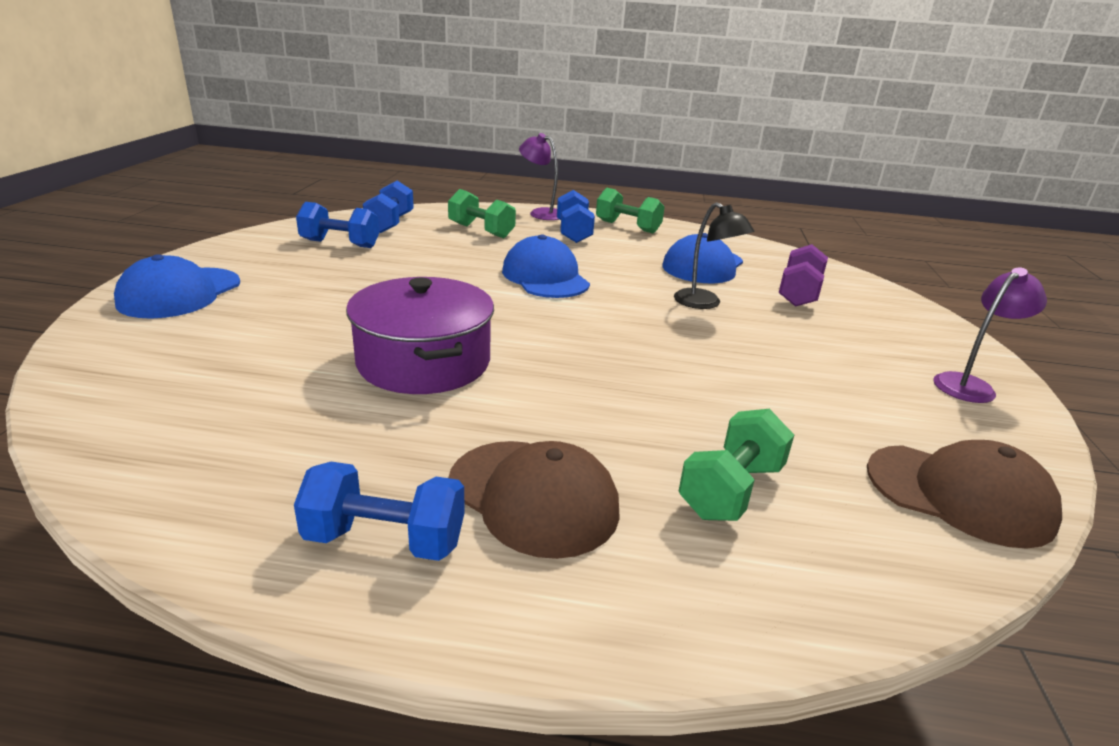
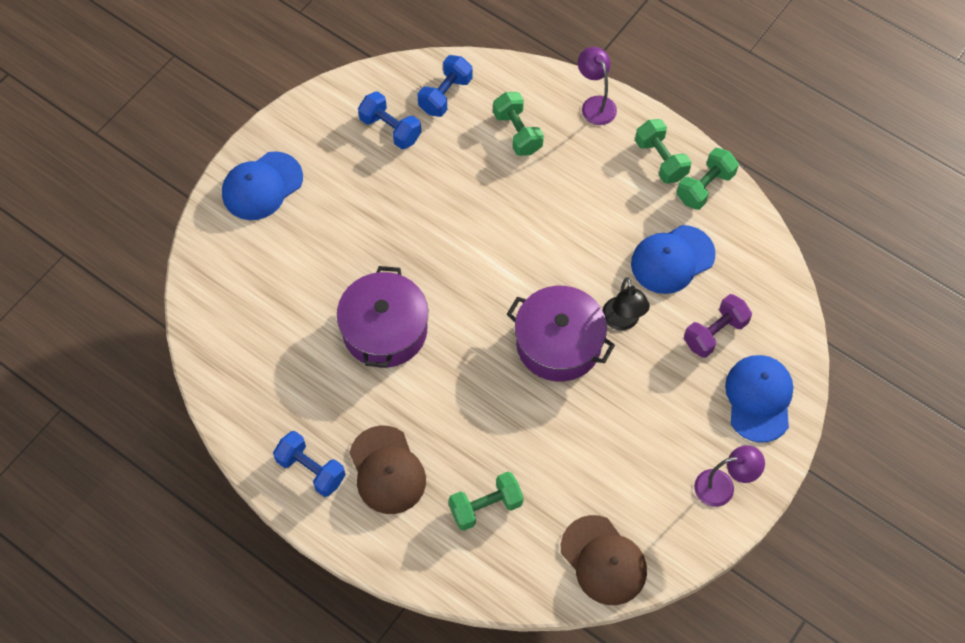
camera: 30 degrees right, 35 degrees up
(545, 277) = (524, 239): blue cap -> blue cap (759, 398)
(573, 233) = (599, 159): blue dumbbell -> none
(656, 328) = (558, 343): none -> purple pot
(681, 232) = (705, 187): none -> green dumbbell

